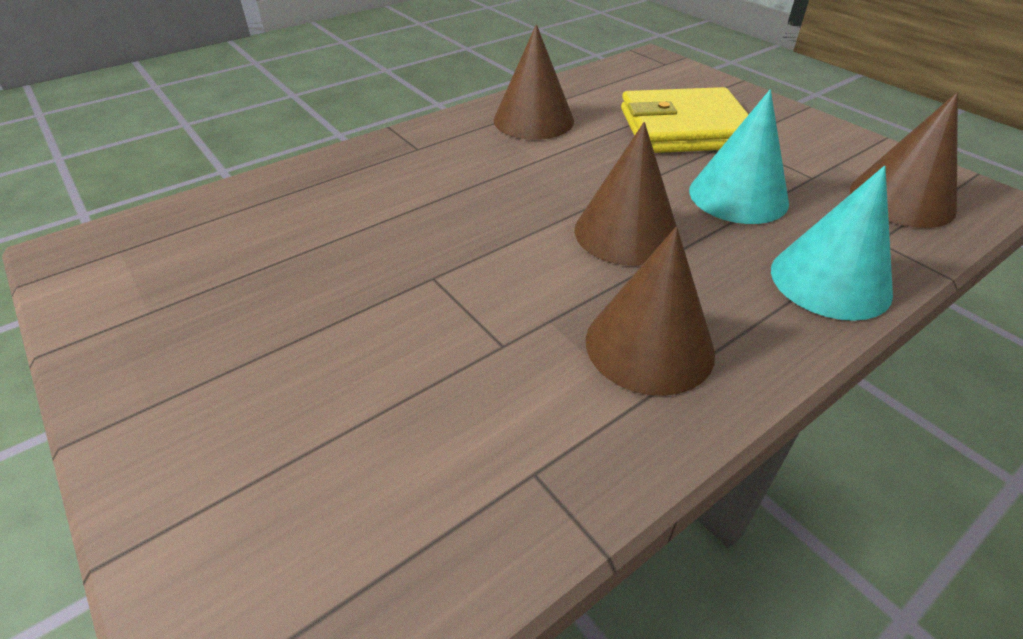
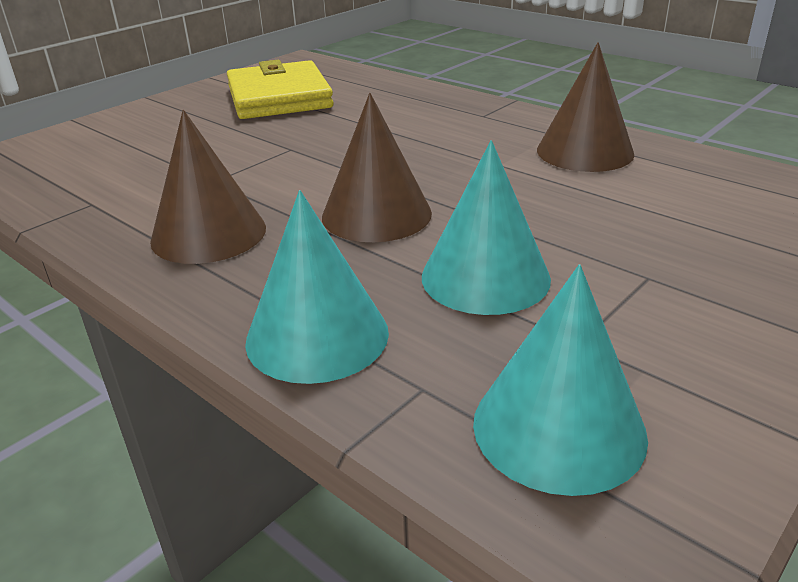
camera: 80 degrees right, 10 degrees down
(684, 128) = (649, 237): yellow wallet -> yellow wallet (279, 97)
(901, 199) = (558, 428): brown cone -> turquoise cone

